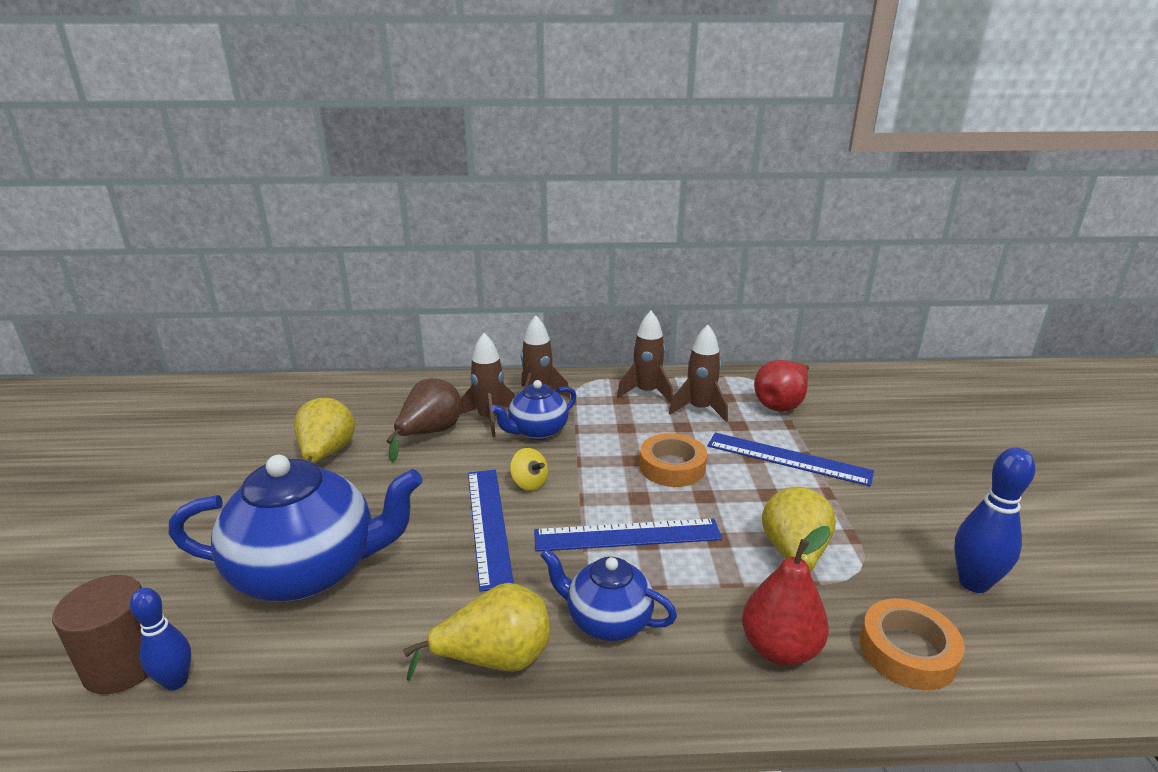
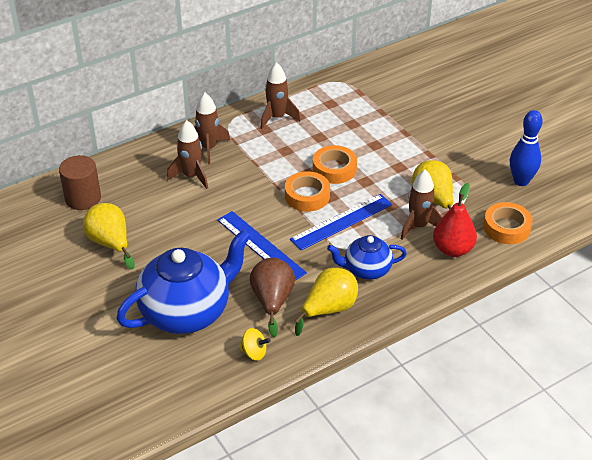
camera: 30 degrees left, 15 degrees up
(124, 664) = (146, 392): brown cylinder -> brown cylinder (83, 198)
(176, 681) = (184, 386): blue bowling pin -> none
(429, 433) = (162, 202): brown pear -> brown pear (272, 301)
(529, 483) = (260, 212): yellow spinning top -> yellow spinning top (254, 353)
(537, 431) = (231, 174): blue teapot -> none
(607, 486) = (307, 196): none -> orange tape
(700, 409) = (321, 119): brown rocket -> brown rocket (418, 226)
(781, 404) = (368, 97): red pear -> none
(788, 458) = (395, 138): blue ruler -> none

